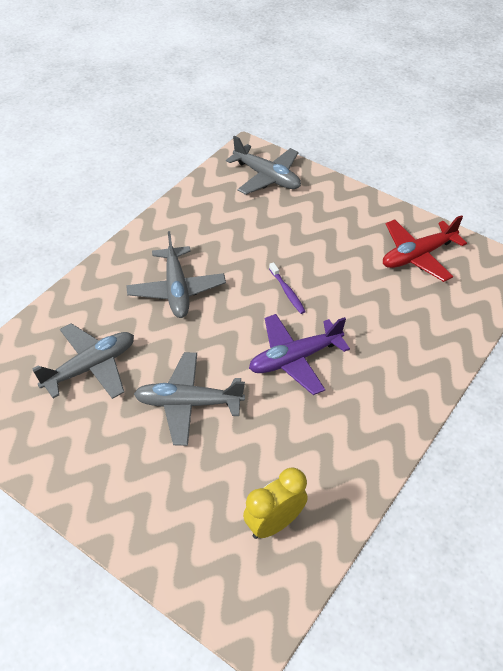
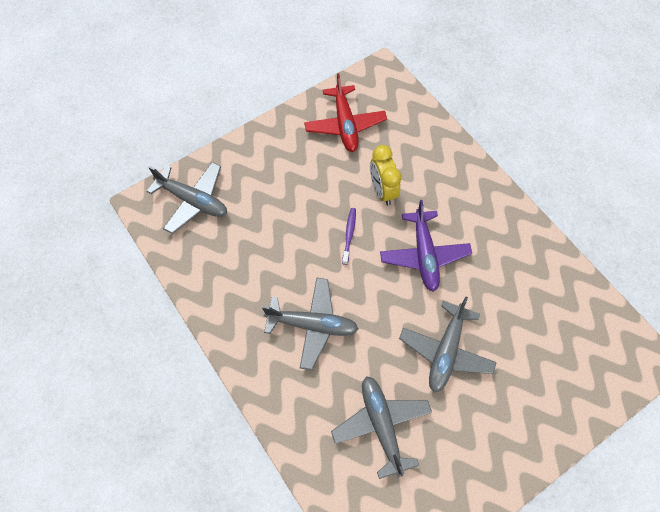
camera: 70 degrees left, 15 degrees up
(267, 177) = (193, 201): grey plane -> grey plane turned 60 degrees clockwise
(274, 523) = (571, 321): yellow clock -> yellow clock (382, 191)
(287, 292) = (349, 235): purple toothbrush -> purple toothbrush turned 75 degrees counterclockwise

